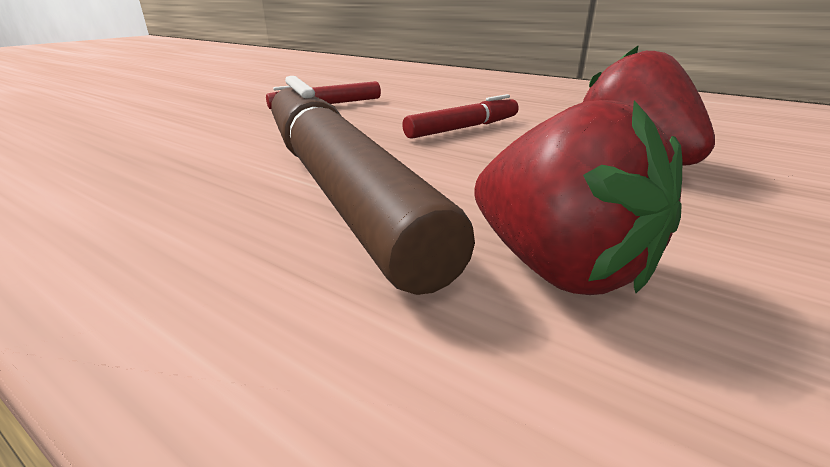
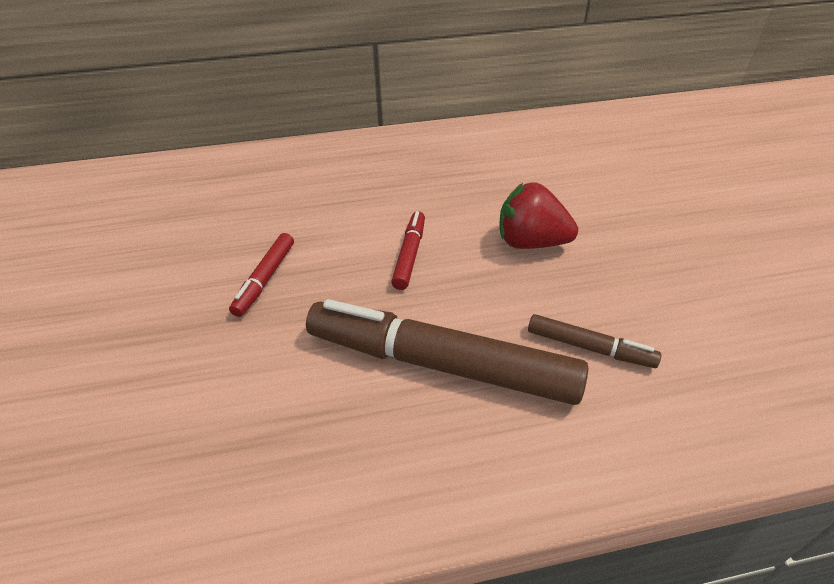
camera: 45 degrees left, 15 degrees up
(557, 267) = (588, 347): red strawberry -> brown marker

